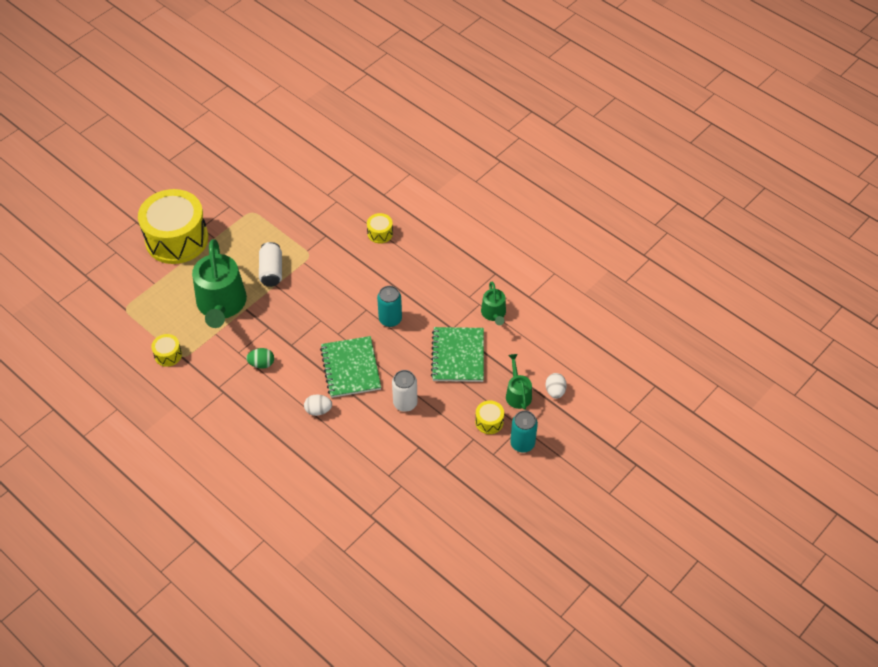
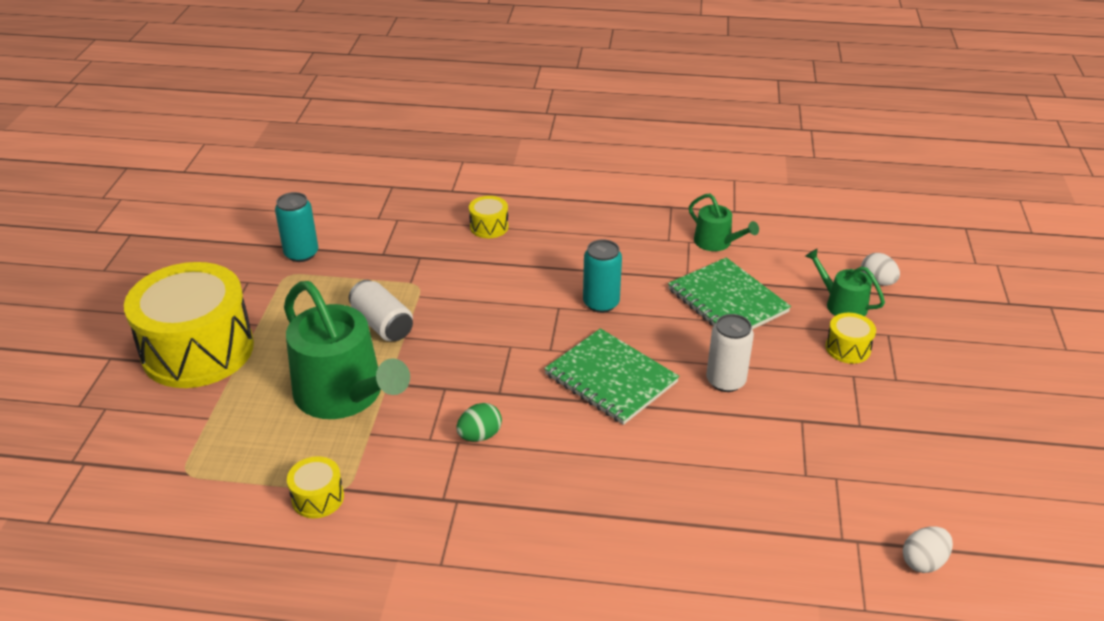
camera: 35 degrees left, 15 degrees down
(318, 410) = (622, 449): white egg -> white egg (923, 561)
(522, 443) = (912, 350): turquoise can -> turquoise can (301, 254)

